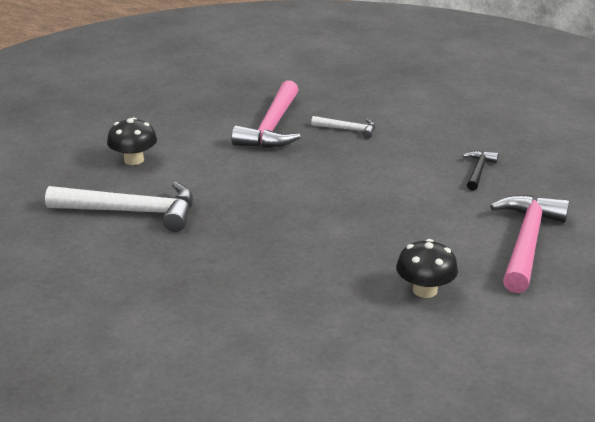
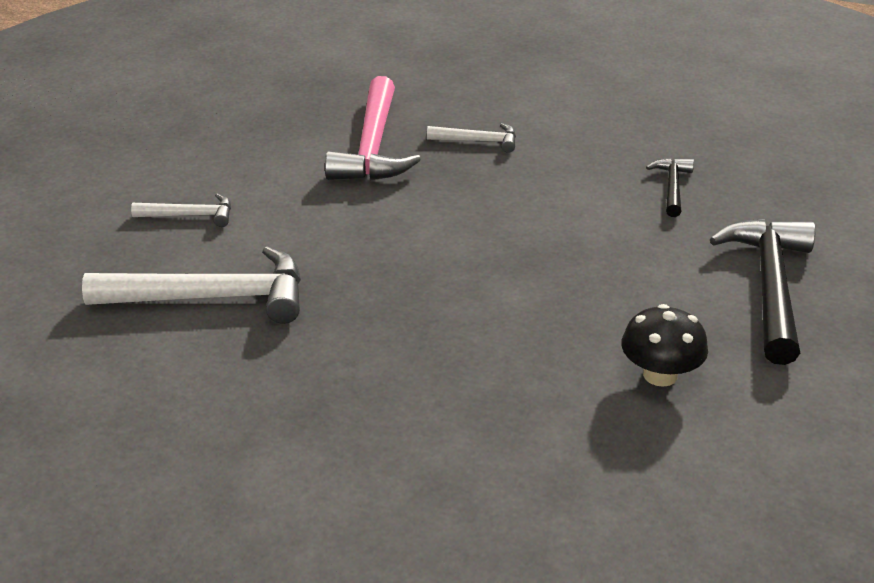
camera: 10 degrees left, 5 degrees up
(134, 160) = (191, 215): black mushroom -> white hammer
(526, 242) = (769, 286): pink hammer -> black hammer

